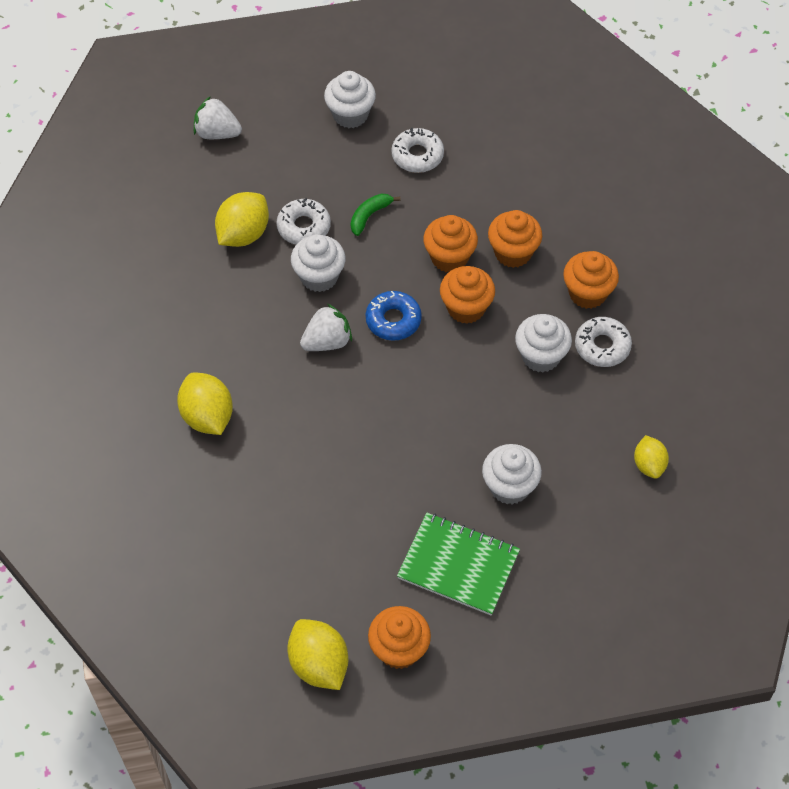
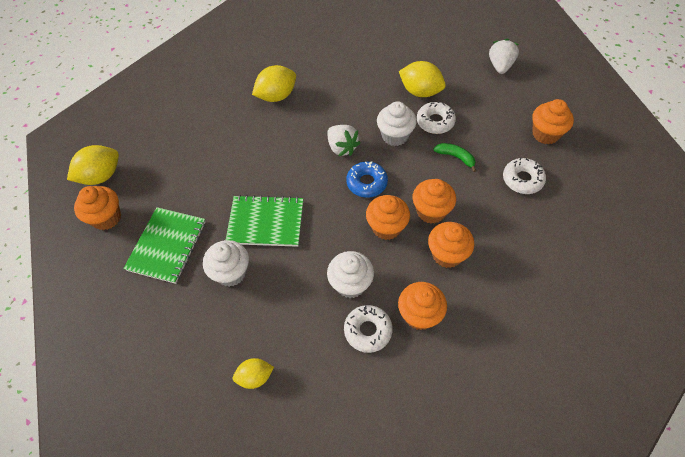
camera: 85 degrees right, 0 degrees up
(350, 115) = (545, 134): white cupcake -> orange cupcake
(438, 443) = (266, 222): none -> green notebook

